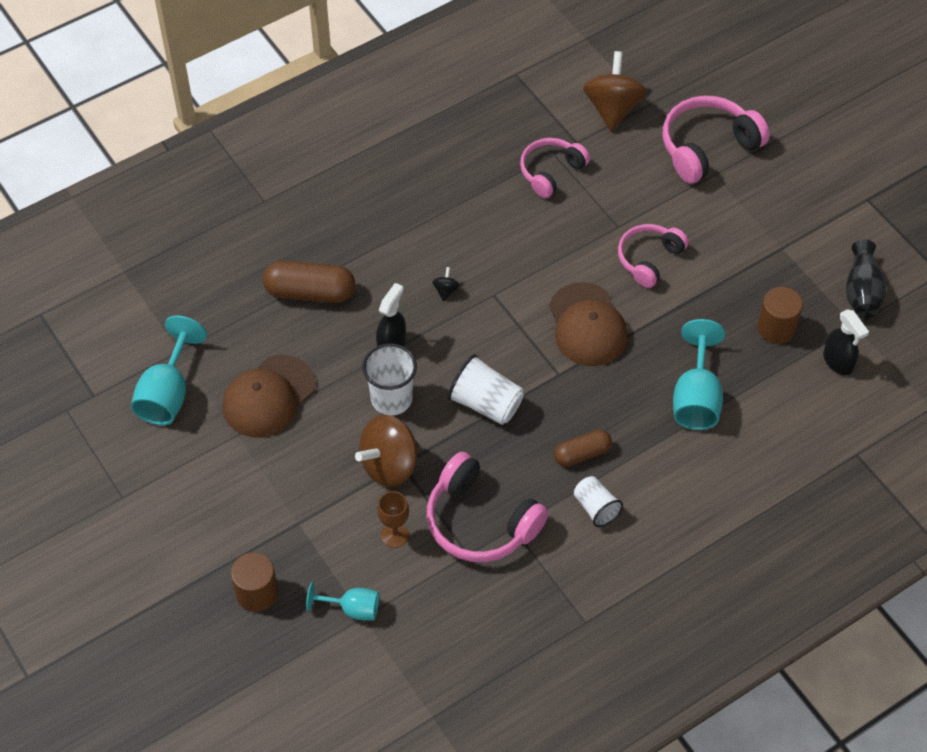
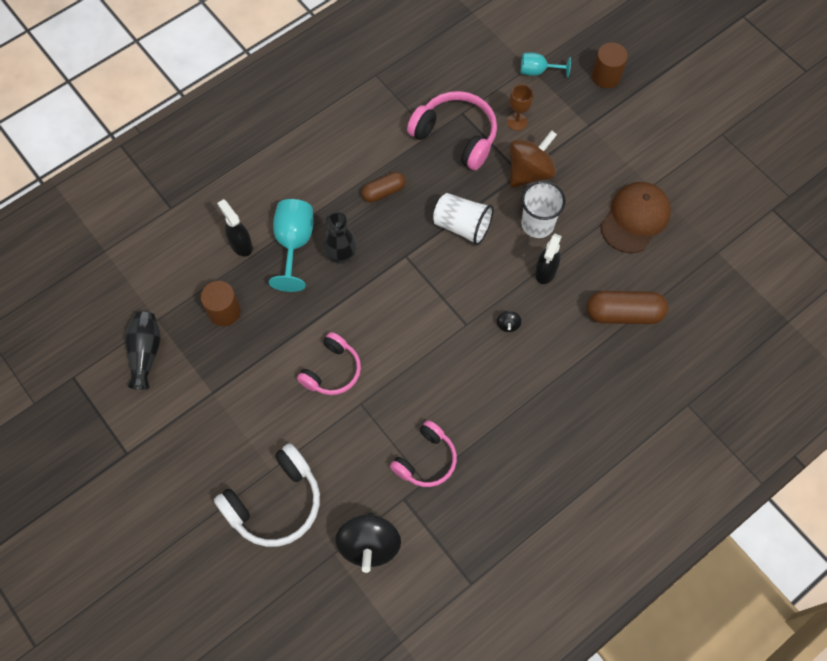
camera: 175 degrees right, 10 degrees up
(168, 393) = (715, 215): turquoise goblet -> none
(587, 325) = (384, 301): brown cap -> none
(596, 508) = (371, 152): white cup -> none
(613, 108) = (369, 545): brown spinning top -> black spinning top
(637, 380) = (341, 256): none -> black vase
(707, 147) = (275, 503): pink headphones -> white headphones
(838, 362) = (175, 284): black spray bottle -> black spray bottle (240, 244)

